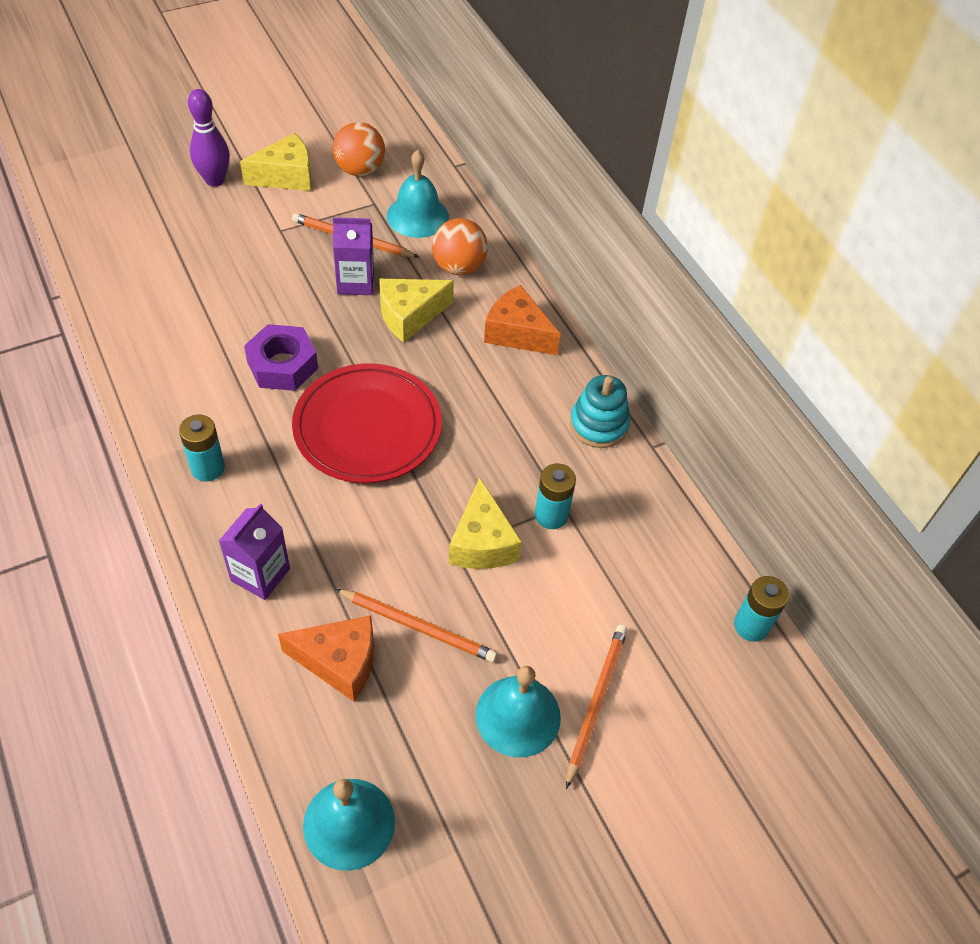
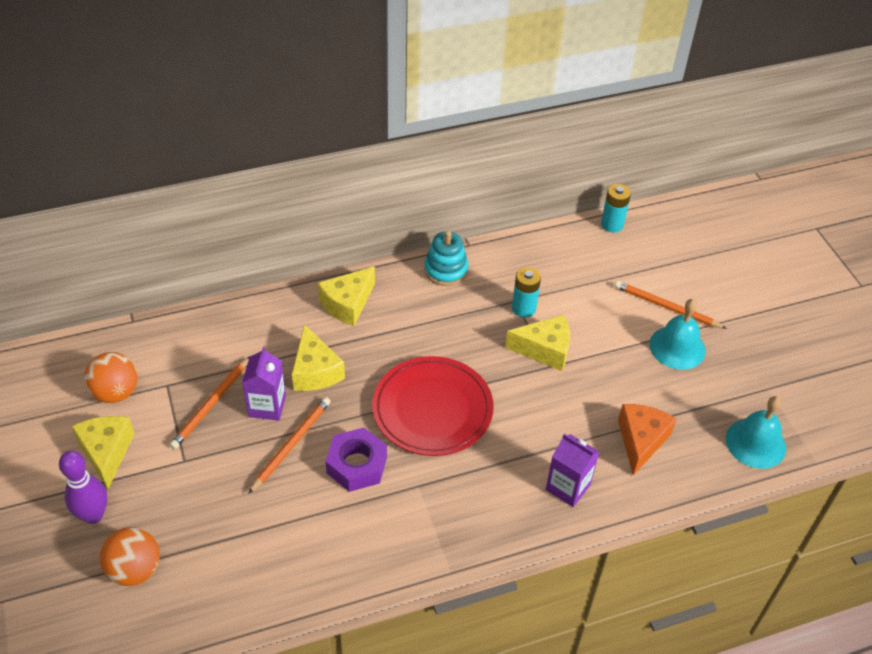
camera: 80 degrees left, 5 degrees down
(208, 468) = (463, 522): turquoise battery -> none
(417, 216) = (193, 354): turquoise bell -> none
(418, 627) = (613, 393): orange pencil -> orange pencil (291, 445)
(459, 267) = (264, 332): orange ball -> orange ball (135, 570)
(517, 333) = (347, 304): orange cheese -> yellow cheese

